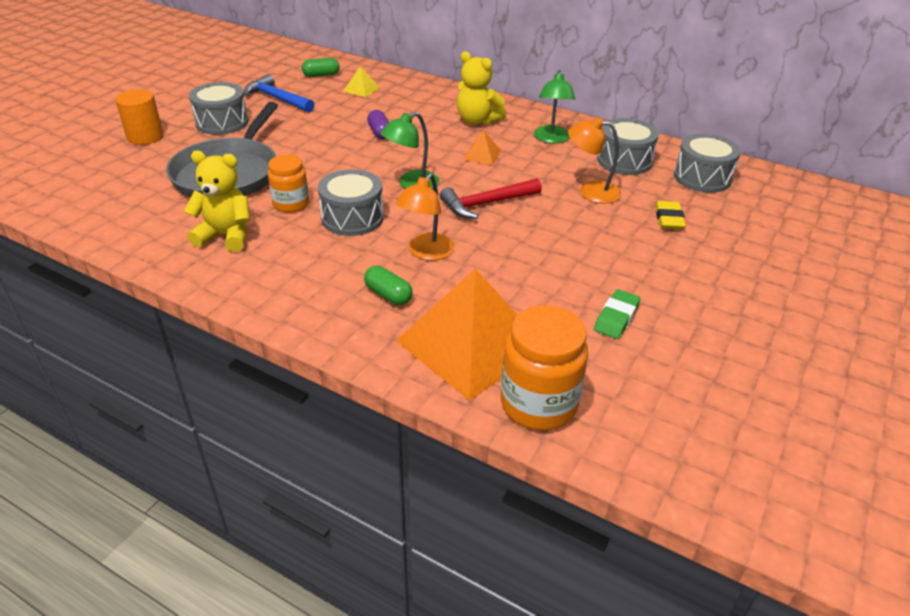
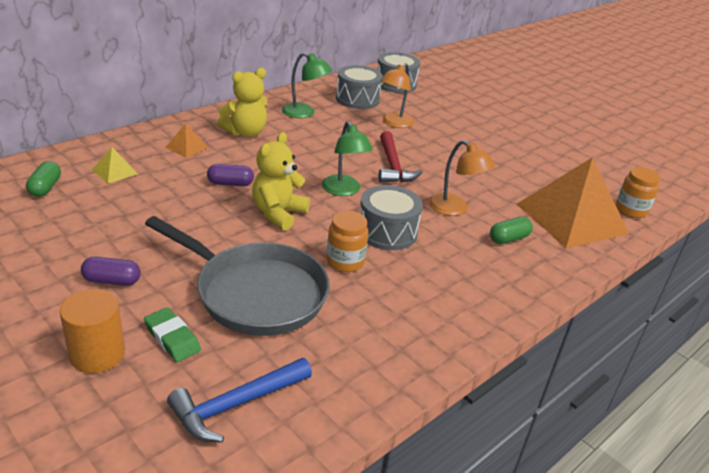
camera: 75 degrees left, 5 degrees down
(222, 122) = (112, 281): grey drum -> purple capsule
(226, 236) = (388, 312): yellow teddy bear -> yellow teddy bear (278, 213)
(277, 98) = (81, 229): blue hammer -> blue hammer (235, 405)
(482, 155) = (311, 147): orange pyramid -> orange pyramid (186, 147)
(538, 404) = (631, 210): orange jar -> orange jar, size x0.64
(616, 318) = (548, 161): green eraser -> green eraser (172, 338)
(669, 219) = (443, 110): yellow eraser -> none

